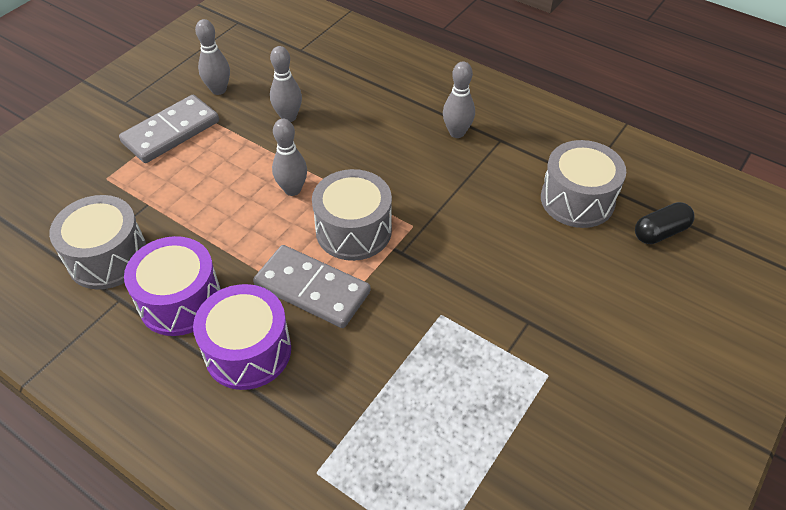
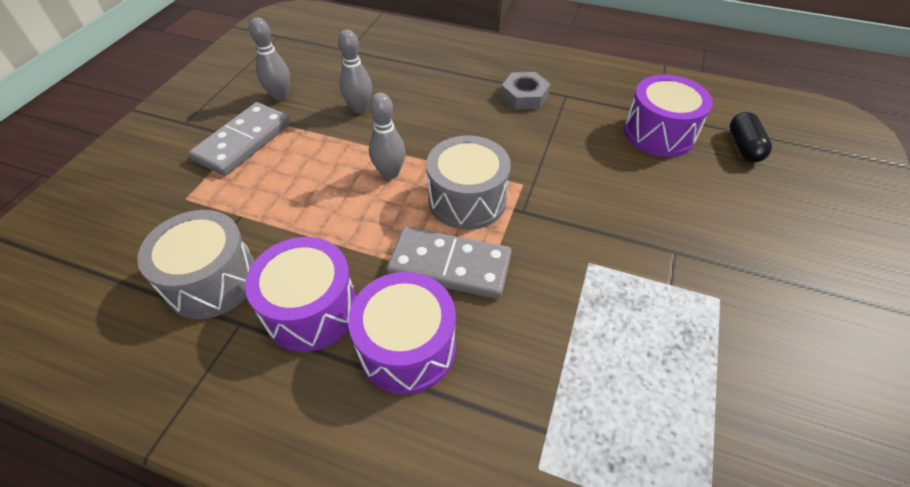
camera: 15 degrees left, 0 degrees up
(457, 132) = (524, 96): grey bowling pin -> grey nut
(577, 200) = (659, 133): grey drum -> purple drum
(660, 232) = (743, 147): black capsule -> black capsule turned 45 degrees counterclockwise

